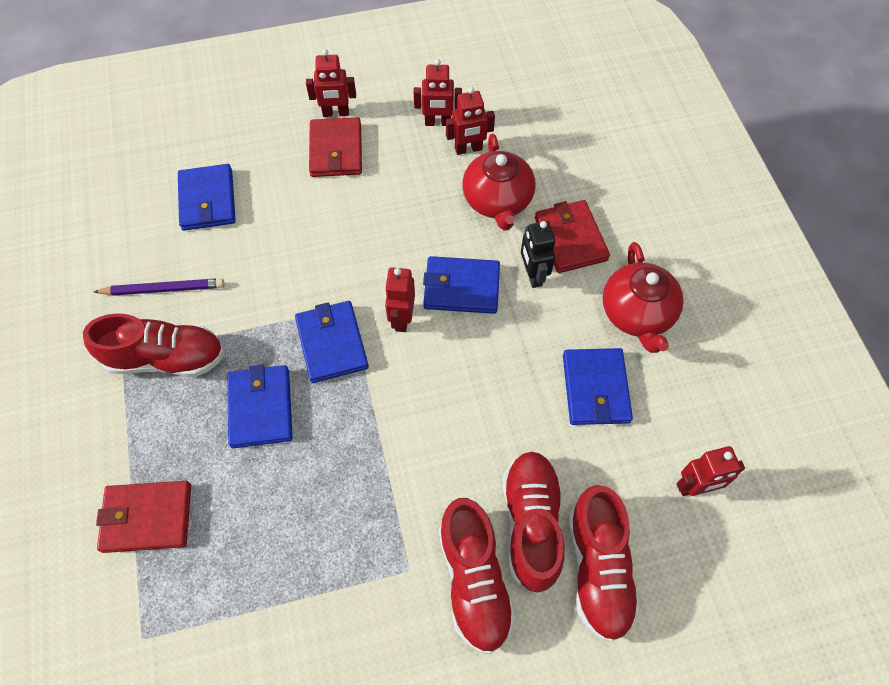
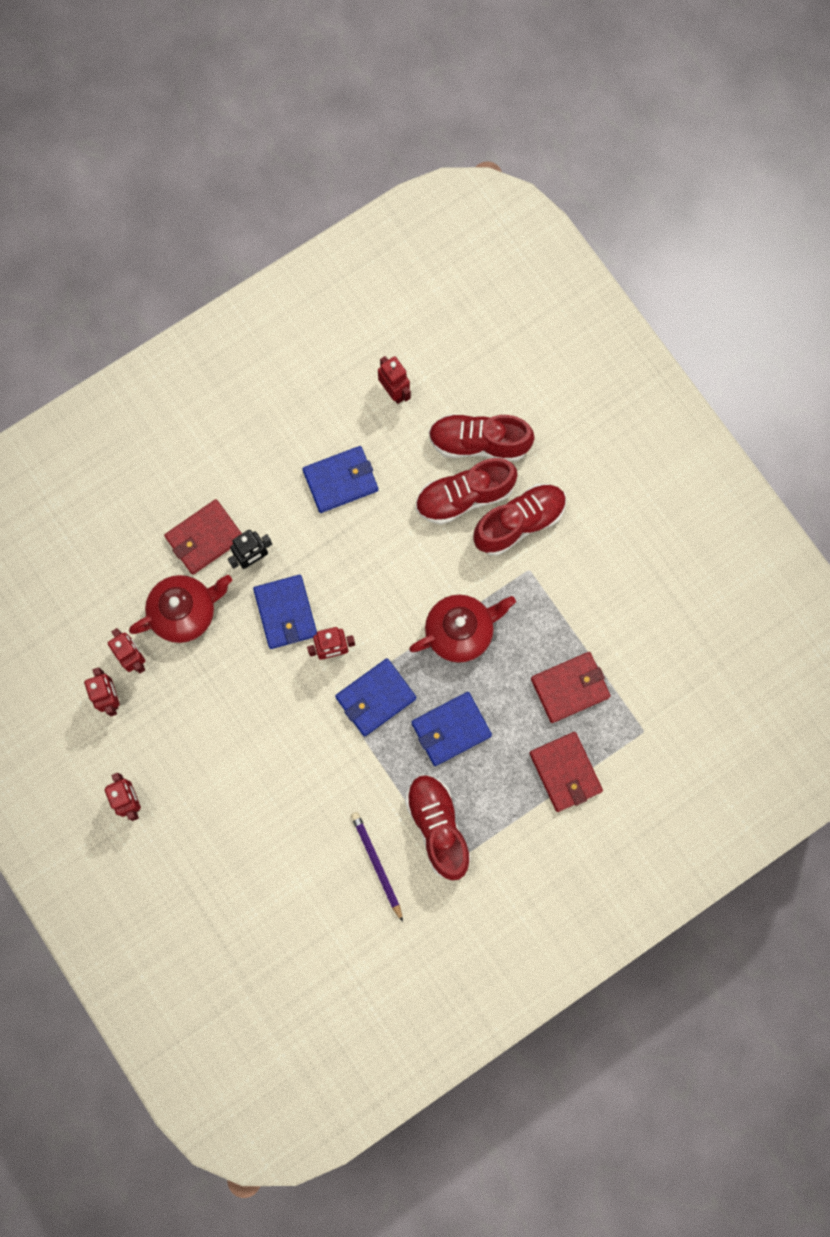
camera: 110 degrees left, 15 degrees up
(208, 200) = (273, 873): blue wallet -> none
(336, 150) = (176, 780): red wallet -> red wallet (570, 687)
(598, 569) = (479, 443): red shoe -> red shoe turned 150 degrees counterclockwise
(637, 314) = (261, 465): red teapot -> red teapot (460, 631)

